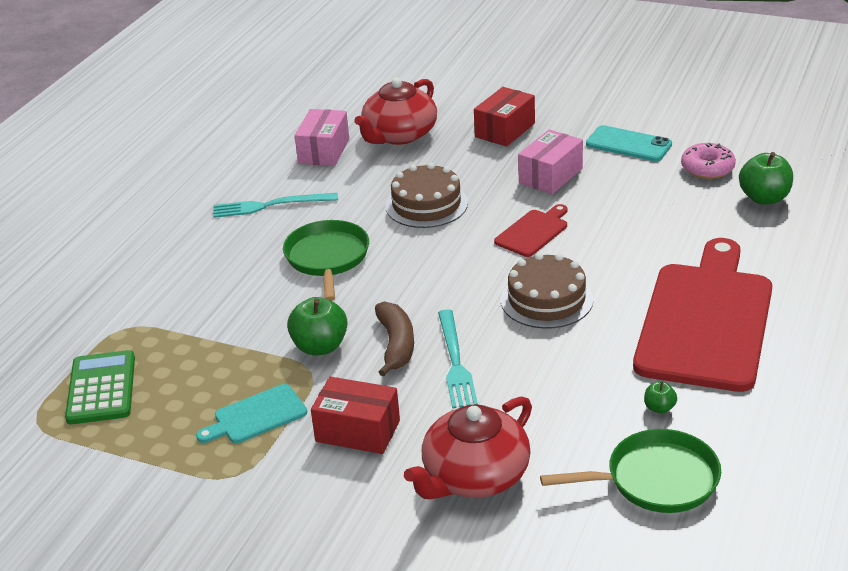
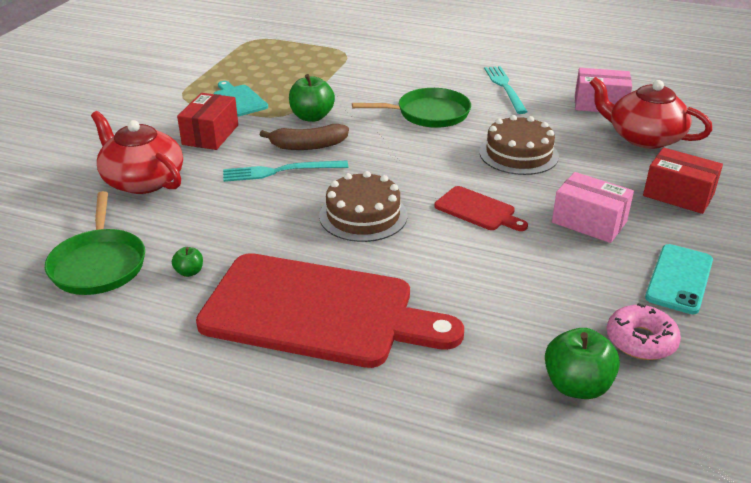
camera: 85 degrees right, 0 degrees up
(101, 388) = (282, 52): green calculator -> none

